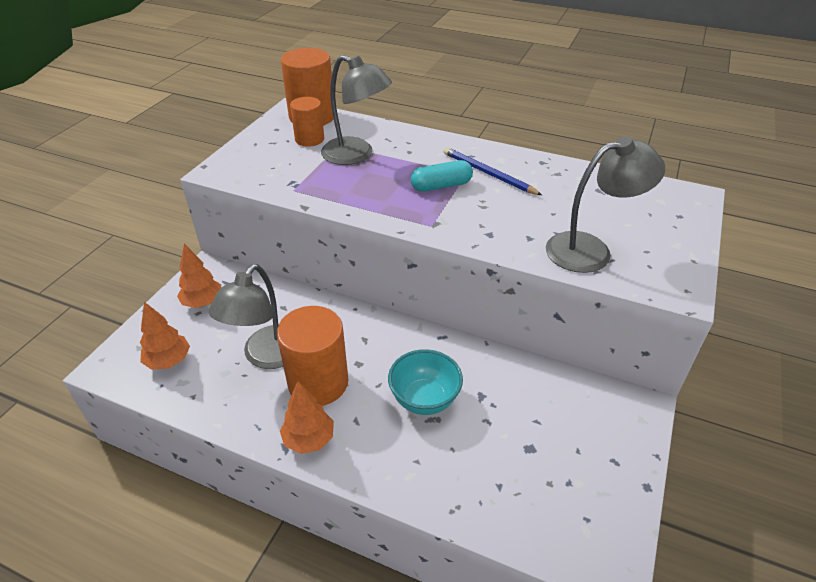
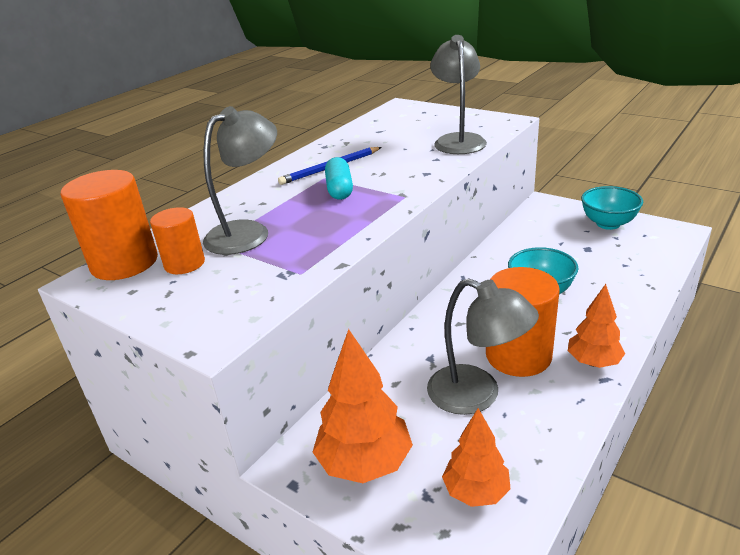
camera: 75 degrees left, 10 degrees down
(203, 302) = (365, 463): orange tree -> orange tree, size x1.55
(605, 476) = (608, 224): none -> turquoise bowl

